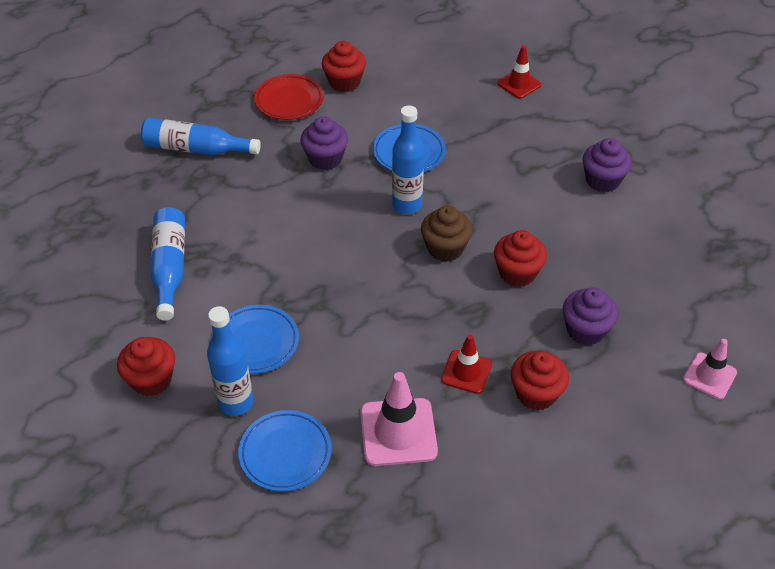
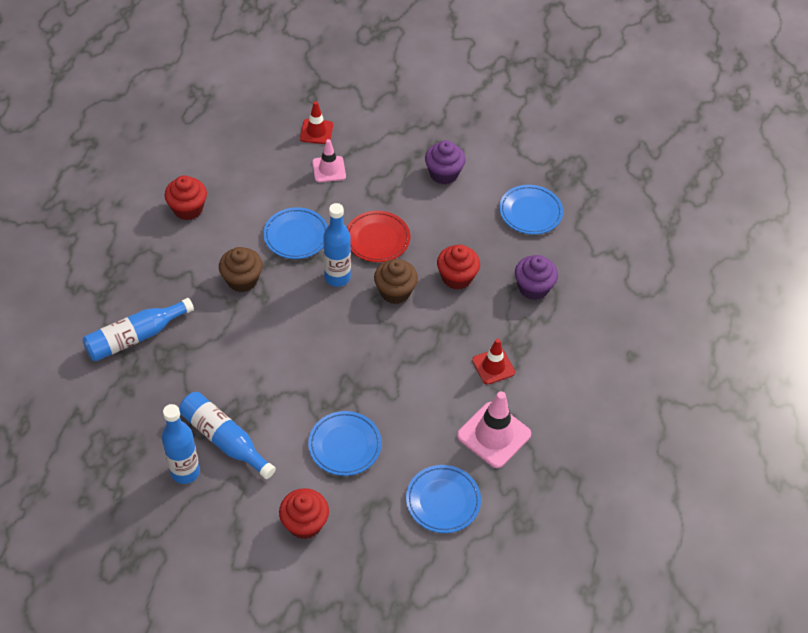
camera: 45 degrees left, 5 degrees up
(236, 403) = (377, 494): blue bottle -> blue bottle (185, 472)
(289, 101) = (162, 251): red plate -> red plate (377, 239)
(325, 158) = (242, 280): purple cupcake -> brown cupcake
(536, 394) = (545, 350): red cupcake -> none
(657, 263) = (530, 212): none -> blue plate
(709, 376) = (625, 268): pink traffic cone -> pink traffic cone (329, 169)

